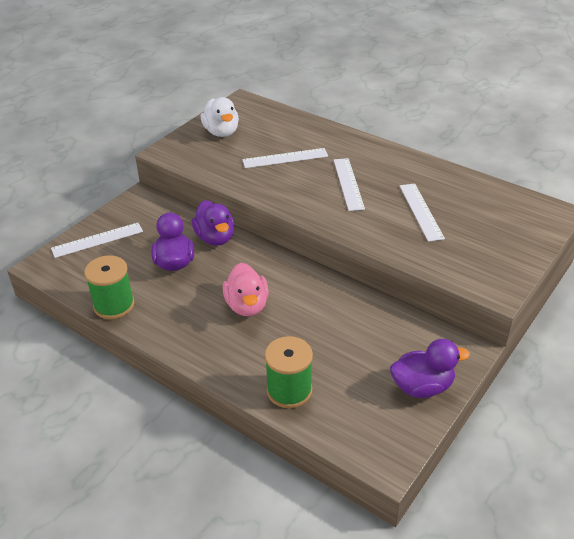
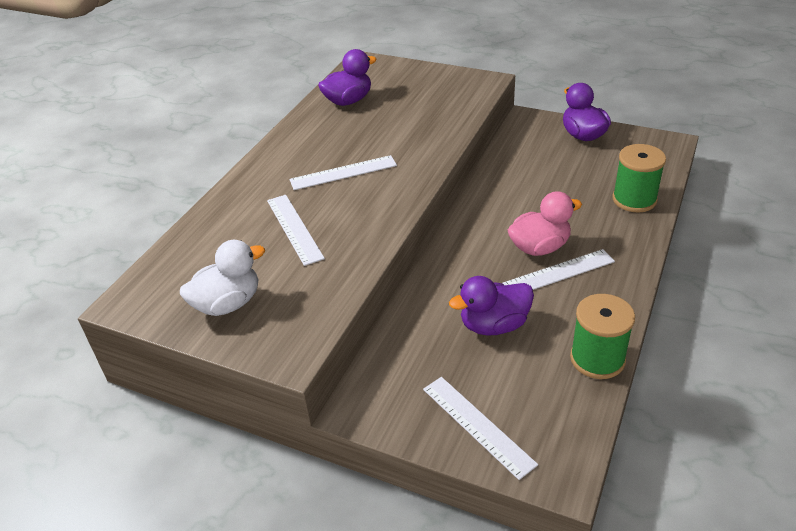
camera: 100 degrees left, 0 degrees up
(215, 238) = (431, 300): purple duck -> purple duck (348, 101)
(421, 211) = (383, 124): white ruler -> white ruler (559, 273)

